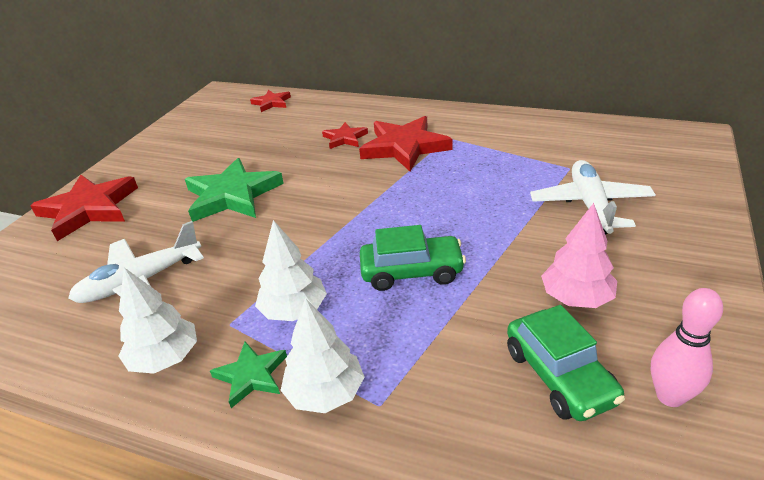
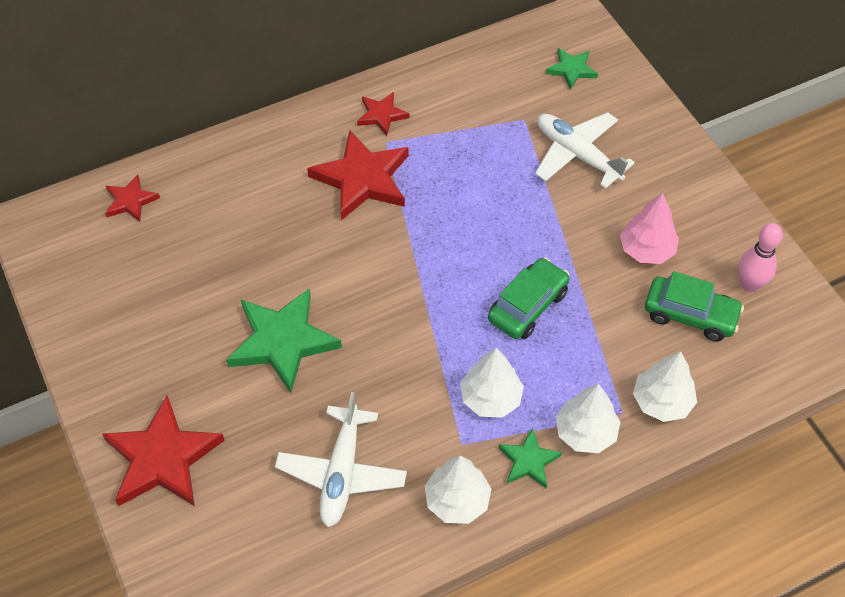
camera: 50 degrees left, 20 degrees up
(345, 138) = (290, 203): red star -> red star (382, 115)
(430, 427) = (661, 401): none -> white tree
(652, 158) = (571, 69): none -> green star

